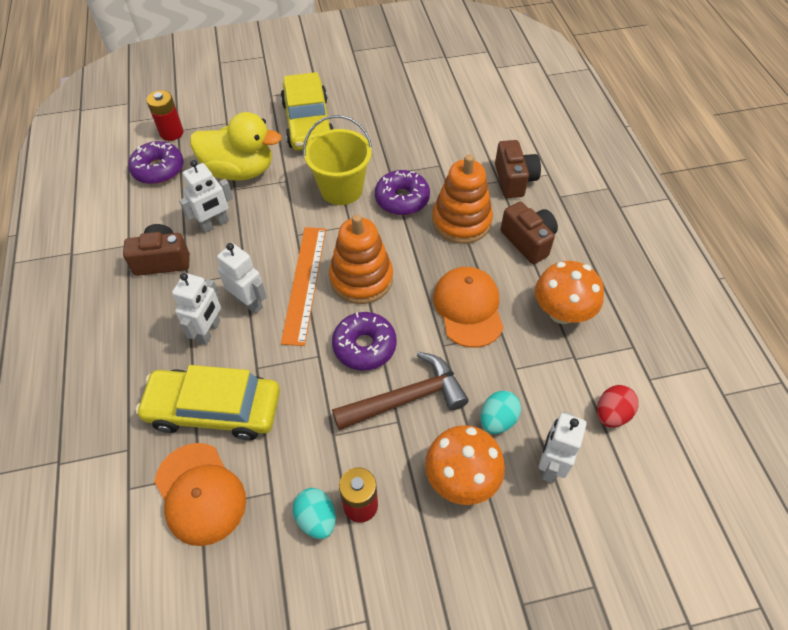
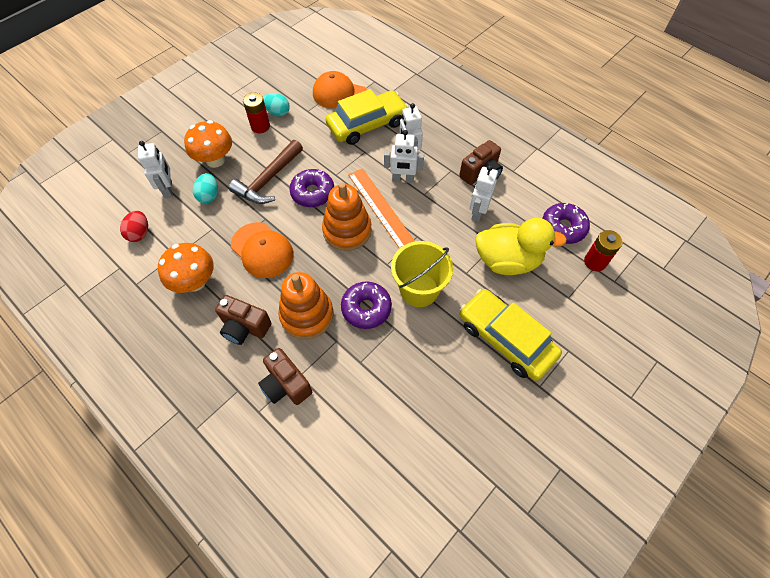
camera: 145 degrees right, 5 degrees up
(240, 171) = (507, 261): yellow duck -> yellow duck turned 150 degrees counterclockwise

